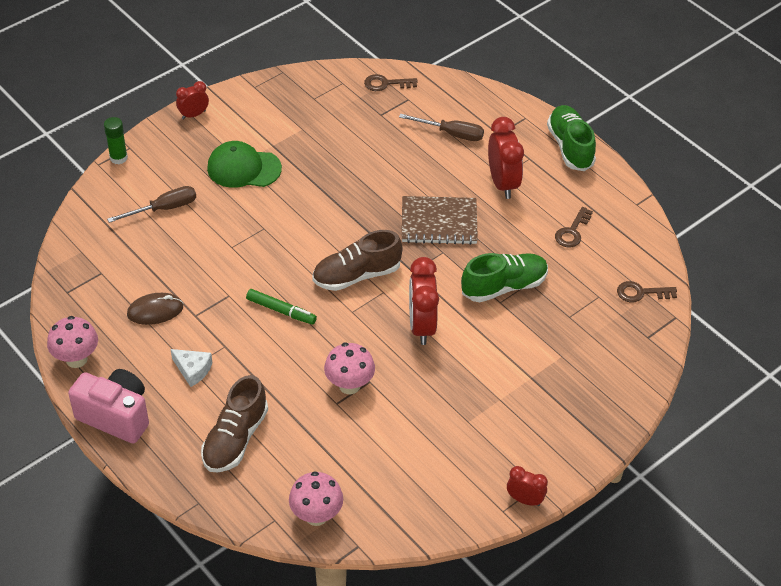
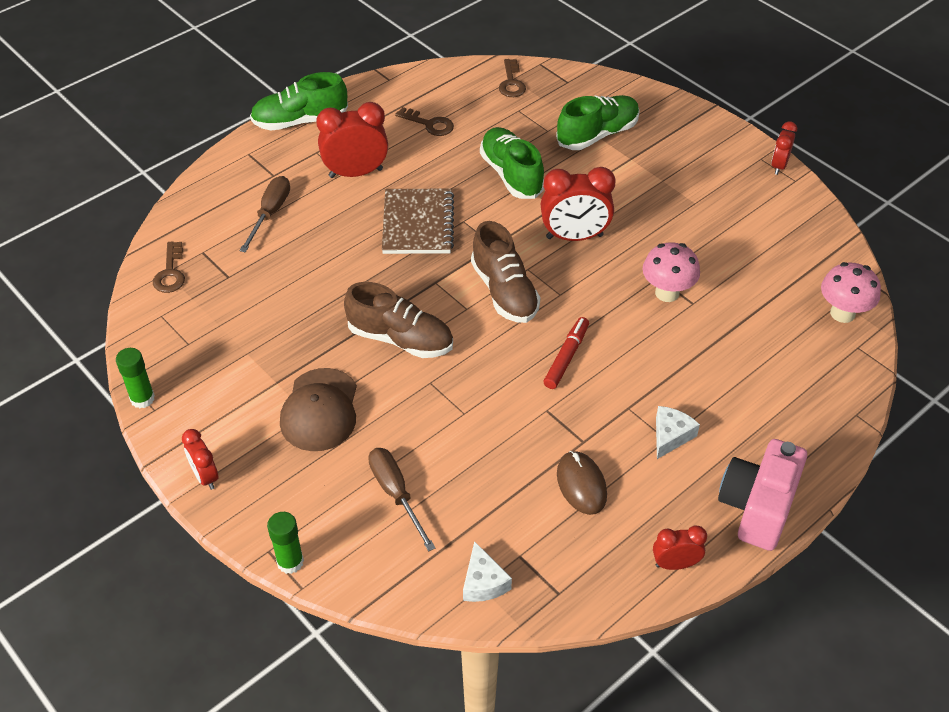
camera: 90 degrees left, 0 degrees up
(76, 359) = (675, 564): pink mushroom -> red clock
(83, 252) = (483, 582): none -> white cheese
(235, 439) = (762, 387): brown shoe -> brown shoe (400, 339)
(243, 168) = (320, 410): green cap -> brown cap
(264, 80) = (142, 398): none -> green glue stick
(281, 311) = (566, 357): green marker -> red marker
(565, 354) = (597, 134): none -> green shoe

